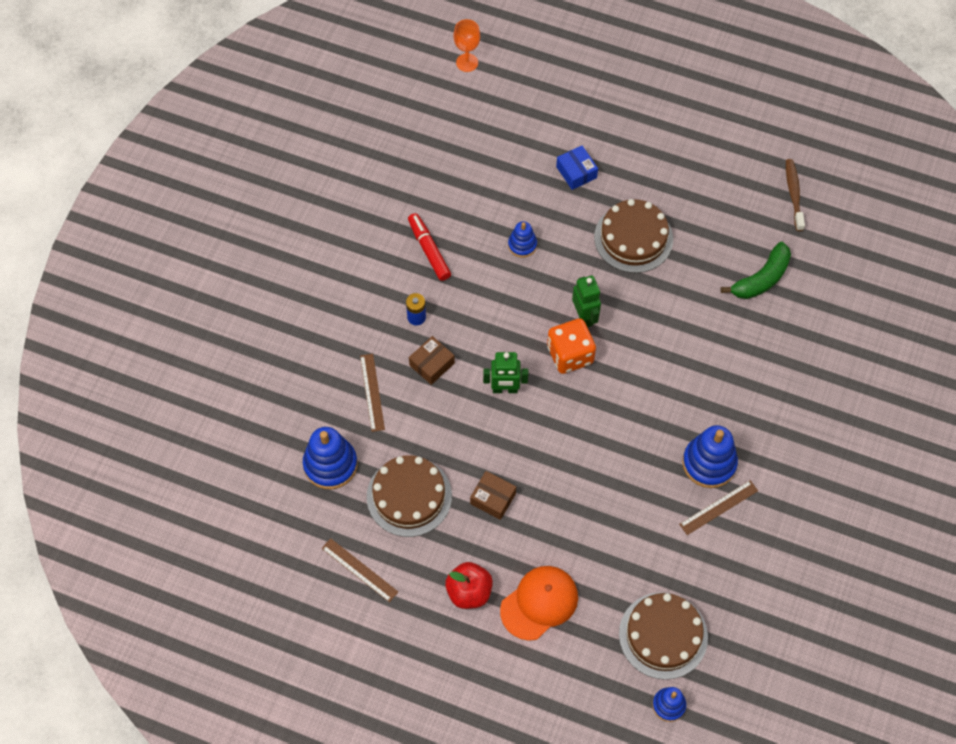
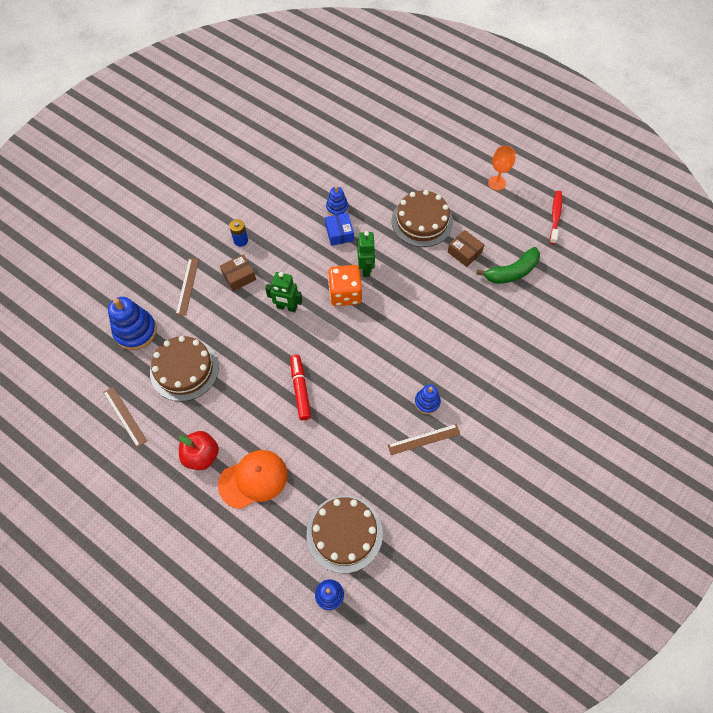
camera: 15 degrees right, 0 degrees up
(429, 250) = (267, 197): red marker -> red marker (300, 389)
(467, 62) = (341, 80): orange goblet -> orange goblet (497, 183)
(493, 498) = (247, 387): brown box -> brown box (464, 252)
(576, 172) = (394, 167): blue box -> blue box (339, 233)
(709, 463) = (427, 402): blue stacking toy -> blue stacking toy, size x0.57
(793, 194) = (555, 216): brown toothbrush -> red toothbrush

